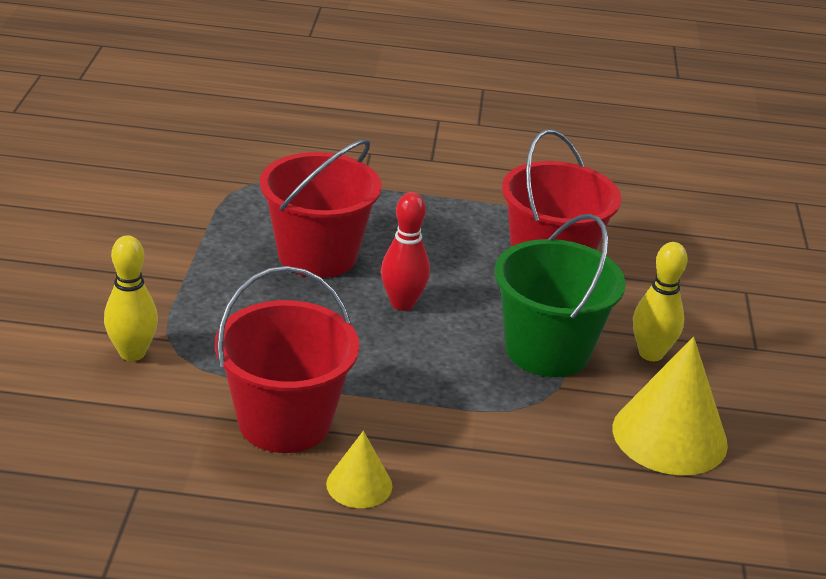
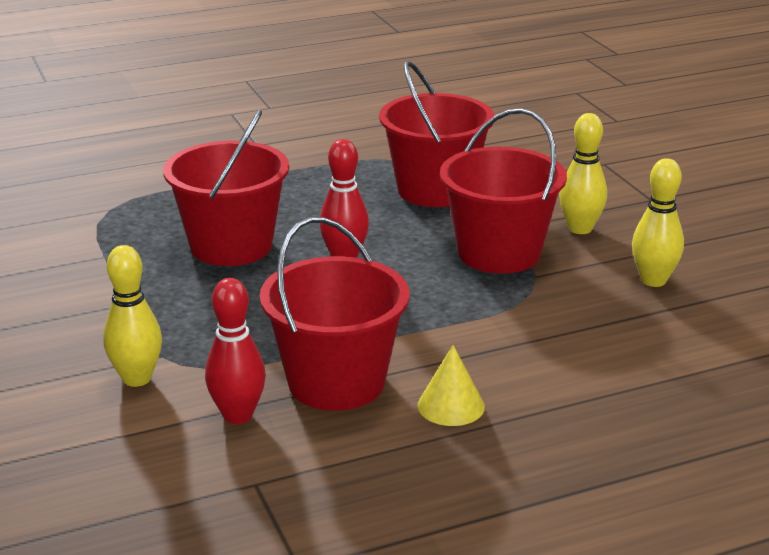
camera: 25 degrees left, 5 degrees down
(179, 419) = (238, 415): none -> red bowling pin
(547, 350) = (499, 253): green bucket -> red bucket
(669, 436) = (653, 280): yellow cone -> yellow bowling pin

